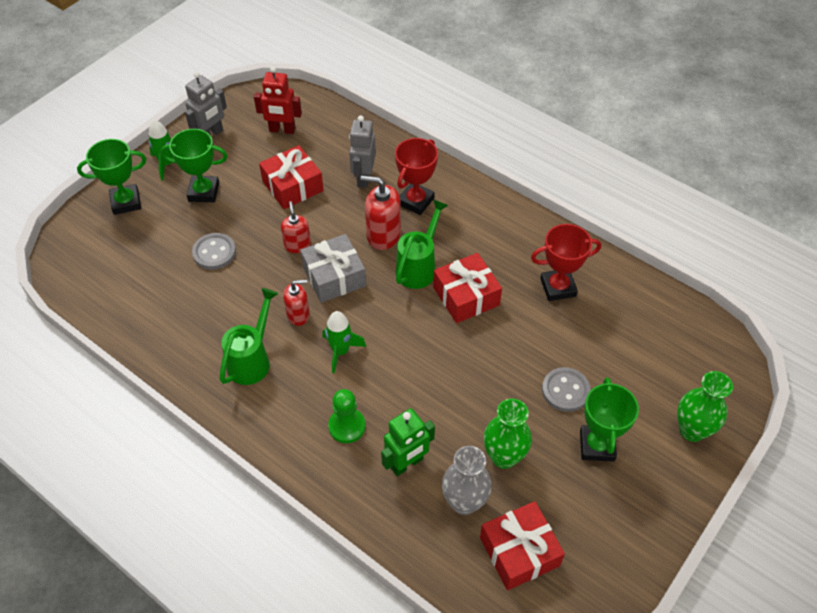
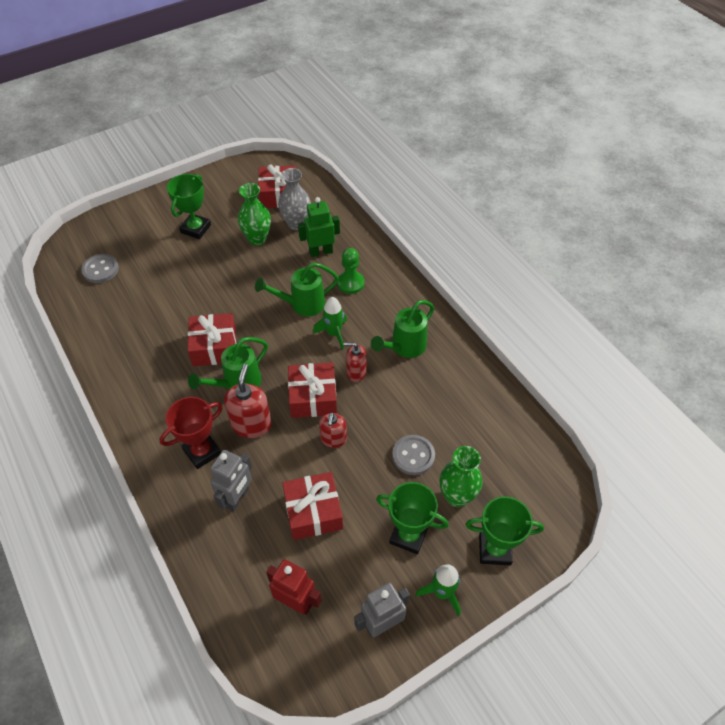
camera: 160 degrees left, 0 degrees up
(334, 277) = (313, 397): grey gift -> red gift
(383, 235) = (251, 424): red soap dispenser -> red soap dispenser turned 120 degrees counterclockwise
(394, 377) = (302, 304): none -> green watering can
(558, 287) = (139, 332): red trophy -> none
(565, 390) = (190, 263): grey button -> grey button (100, 269)
(691, 430) = (131, 220): green vase -> green vase (456, 496)

